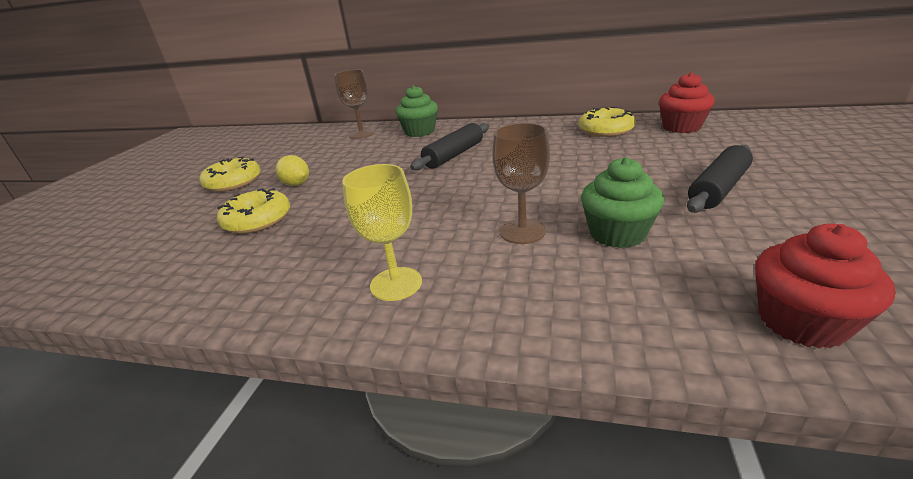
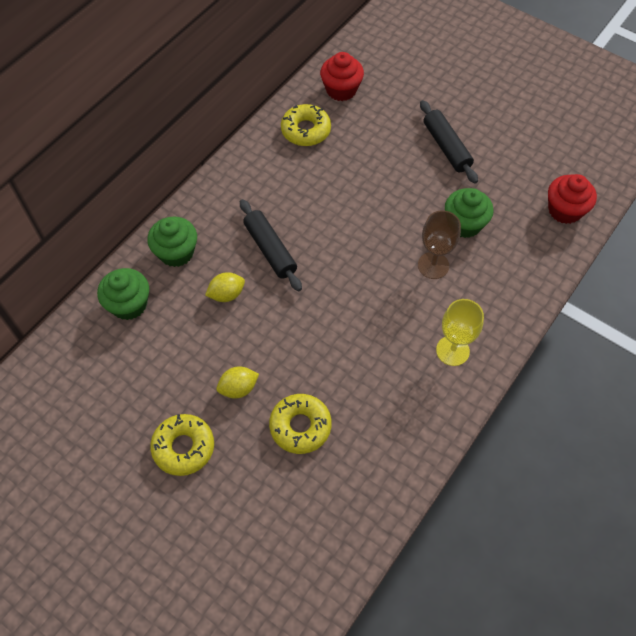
camera: 70 degrees left, 30 degrees up
(362, 134) = (129, 304): brown goblet -> green cupcake
(392, 155) = (226, 294): none -> yellow lemon

